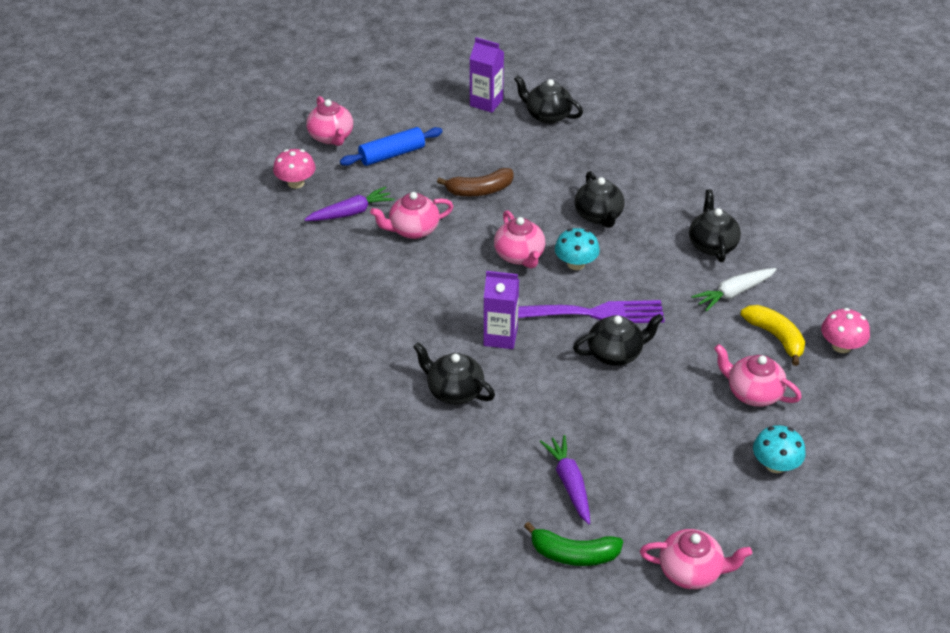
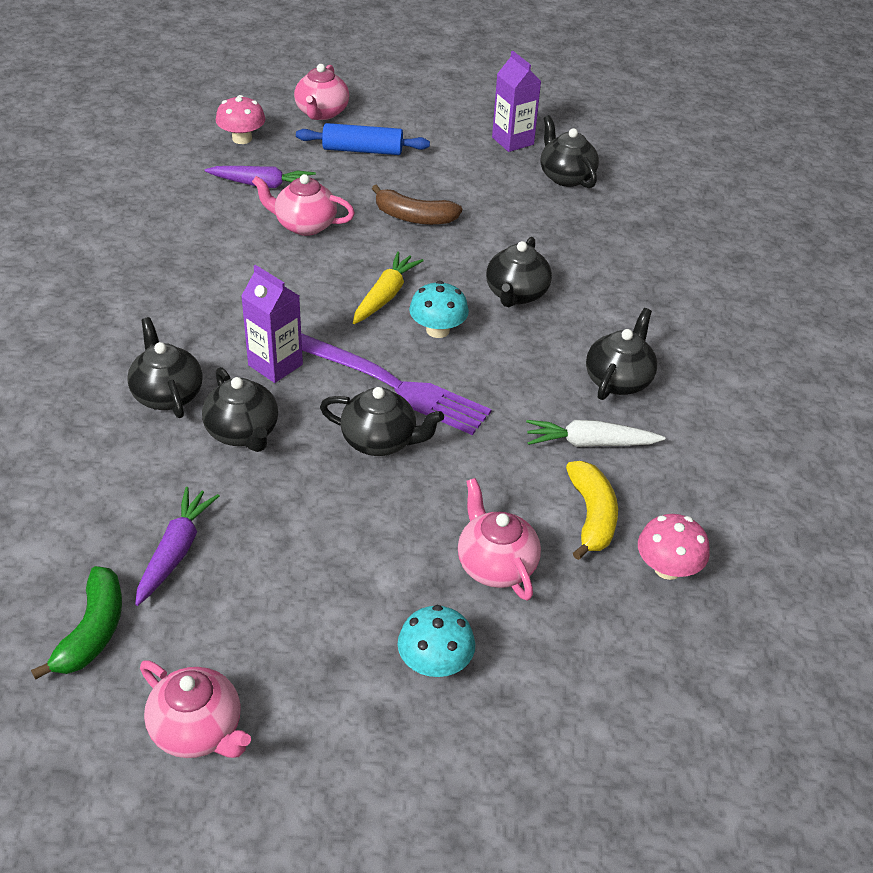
camera: 30 degrees right, 0 degrees up
(519, 256) = (385, 296): pink teapot -> yellow carrot
(528, 391) = (243, 432): none -> black teapot
(574, 554) = (93, 631): green banana -> green banana turned 120 degrees counterclockwise

